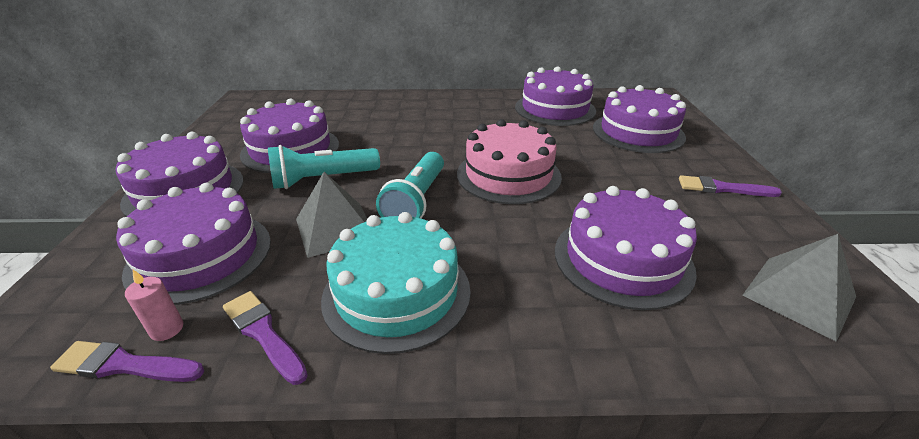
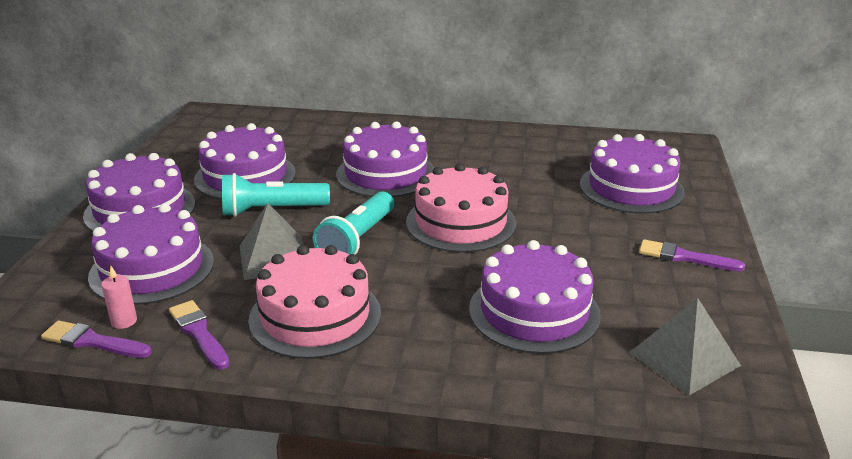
camera: 10 degrees right, 5 degrees down
(397, 293) = (315, 316): turquoise cake -> pink cake
(555, 109) = (549, 152): purple cake -> purple cake (385, 173)

